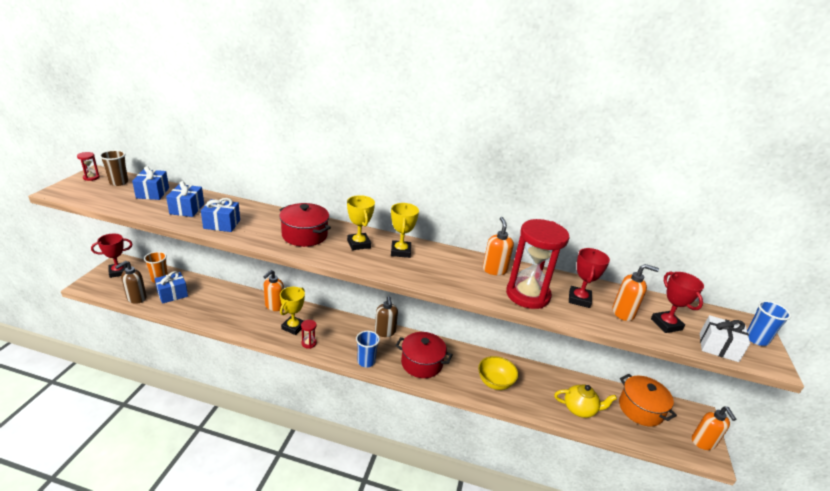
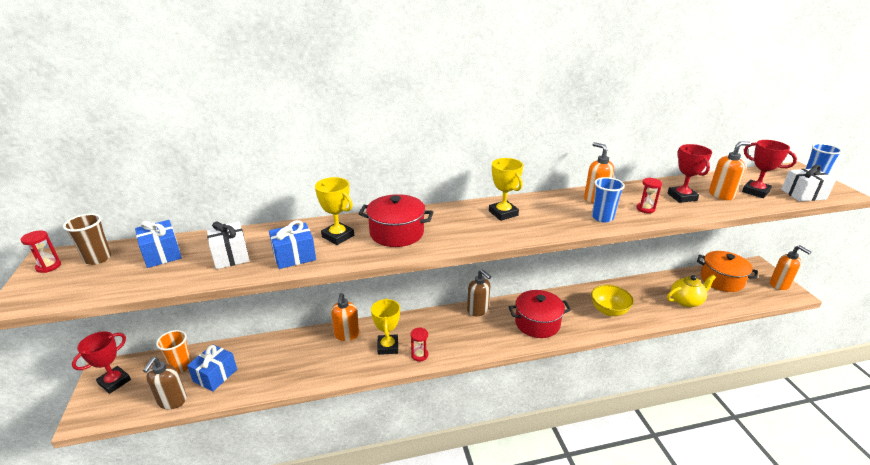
camera: 25 degrees left, 0 degrees up
(187, 209) = (230, 256): blue gift -> white gift
(358, 244) = (458, 221): yellow trophy -> yellow trophy (338, 236)
(366, 361) = (490, 345): blue cup -> blue cup (602, 217)
(527, 295) = (645, 209): red hourglass -> red hourglass, size x0.40

